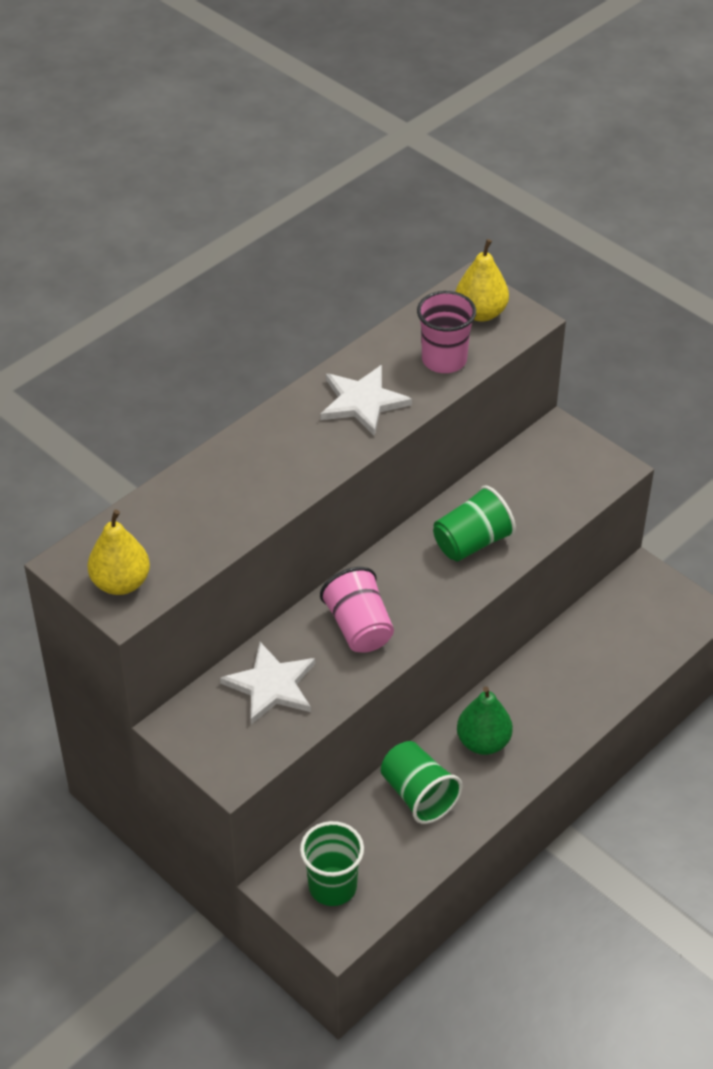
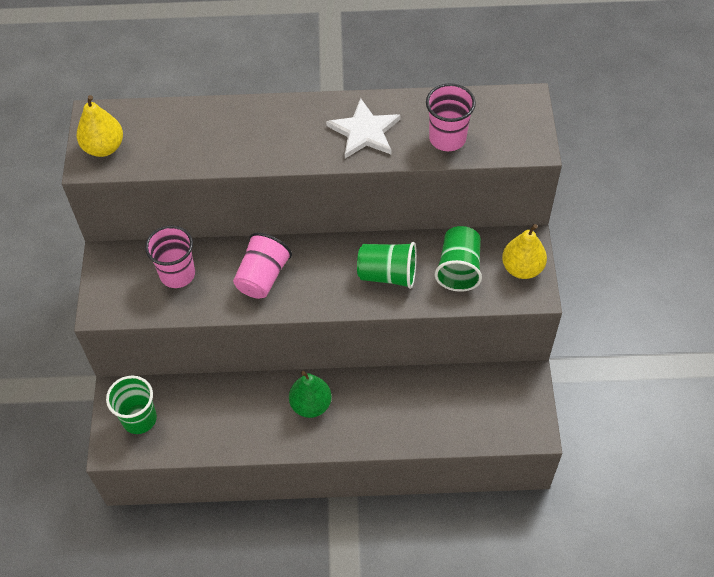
camera: 45 degrees right, 10 degrees up
(271, 685) = (177, 274): white star -> pink cup
(418, 795) = (240, 406): green cup -> green cup (458, 269)
(480, 313) = (509, 122): yellow pear -> yellow pear (522, 268)

